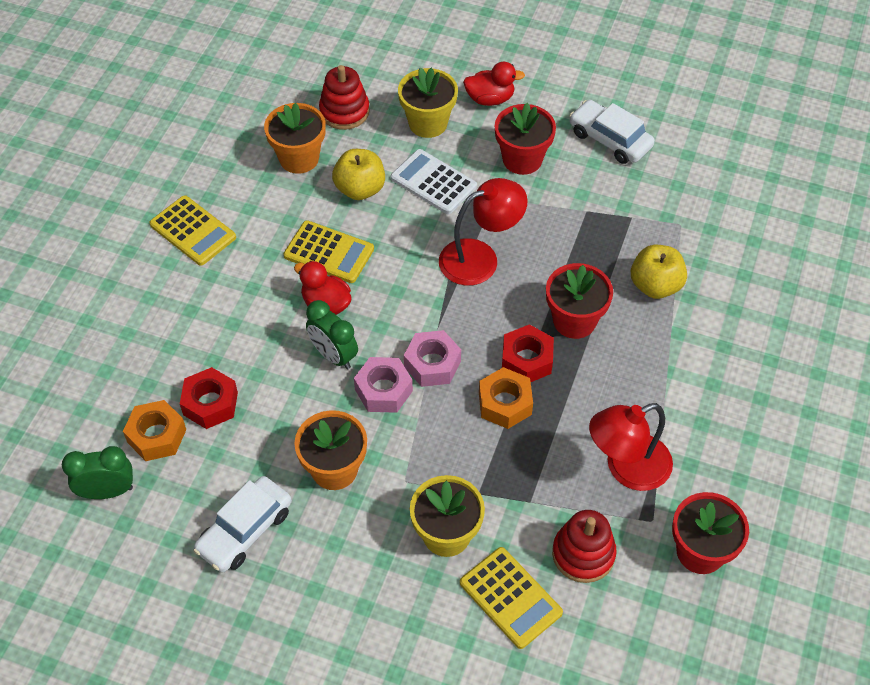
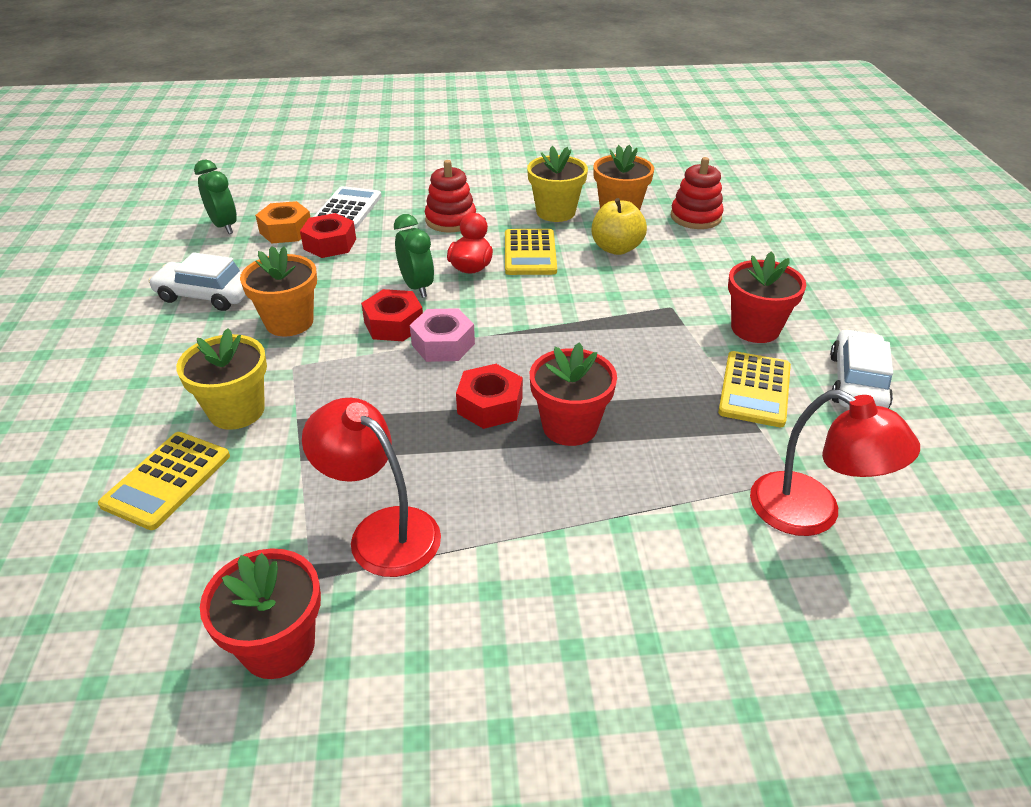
camera: 65 degrees right, 15 degrees down
(193, 231) = (498, 189): yellow calculator -> yellow calculator (755, 389)
(334, 355) = (417, 287): green clock -> green clock turned 135 degrees clockwise
(383, 390) = (394, 324): pink nut -> red nut
(428, 123) = (734, 261): yellow flower pot -> yellow flower pot (555, 212)
(433, 182) = (665, 284): white calculator -> white calculator (347, 209)
(480, 258) = (599, 337): red lamp -> red lamp (811, 513)
(490, 99) = (809, 287): red duck -> none
(505, 403) = (422, 405): orange nut -> none
(583, 554) = (241, 525): red stacking toy -> red stacking toy (450, 220)
(655, 285) = (676, 481): yellow apple -> none

